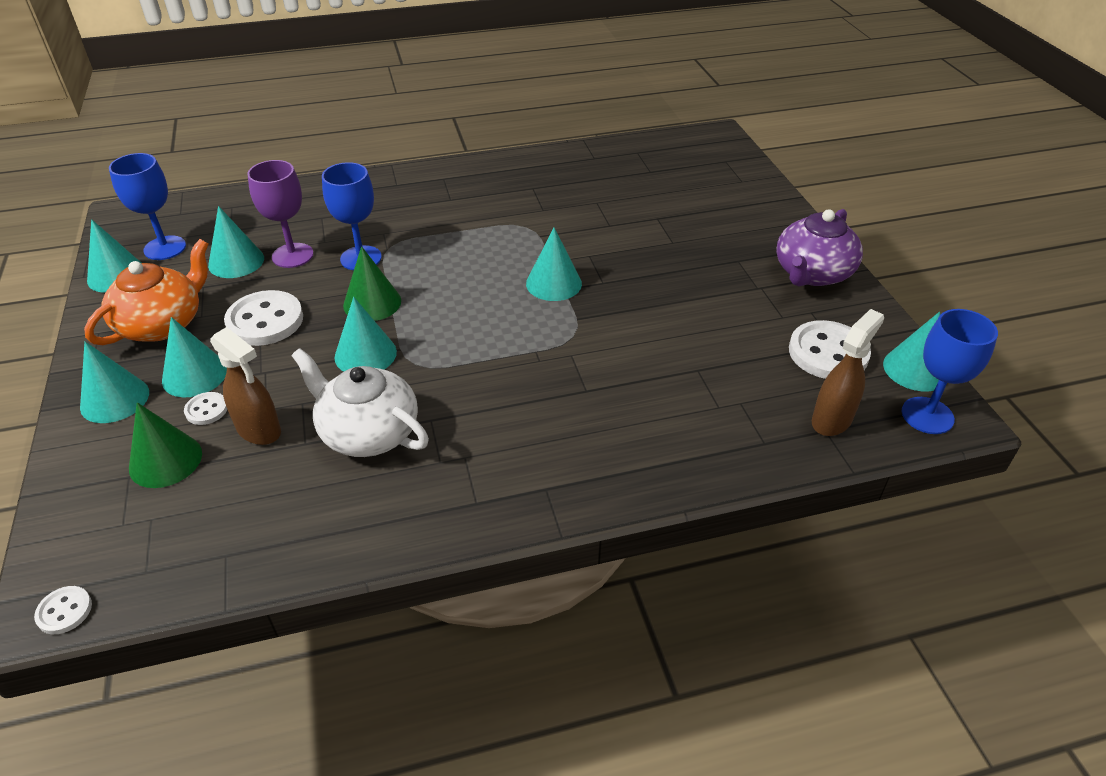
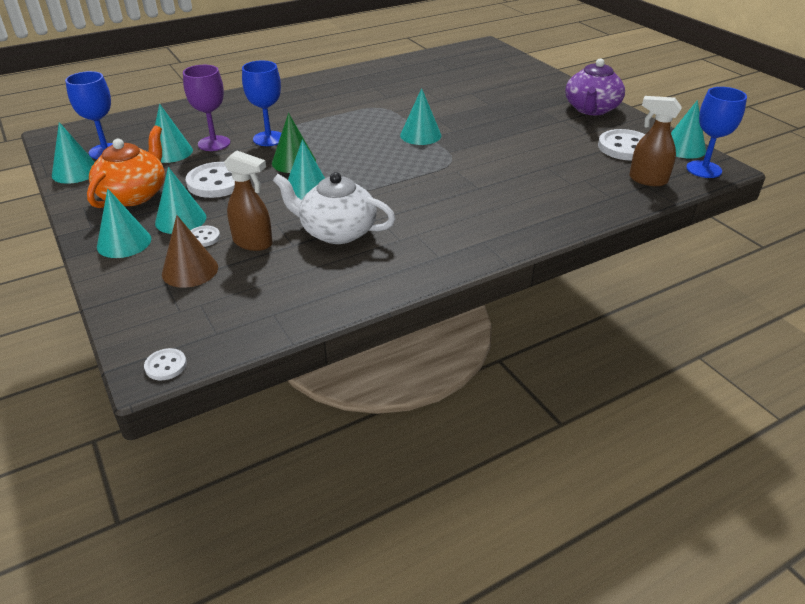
camera: 15 degrees left, 5 degrees down
(165, 460) = (190, 270): green cone -> brown cone
(832, 420) = (647, 180): brown spray bottle -> brown spray bottle turned 90 degrees counterclockwise

